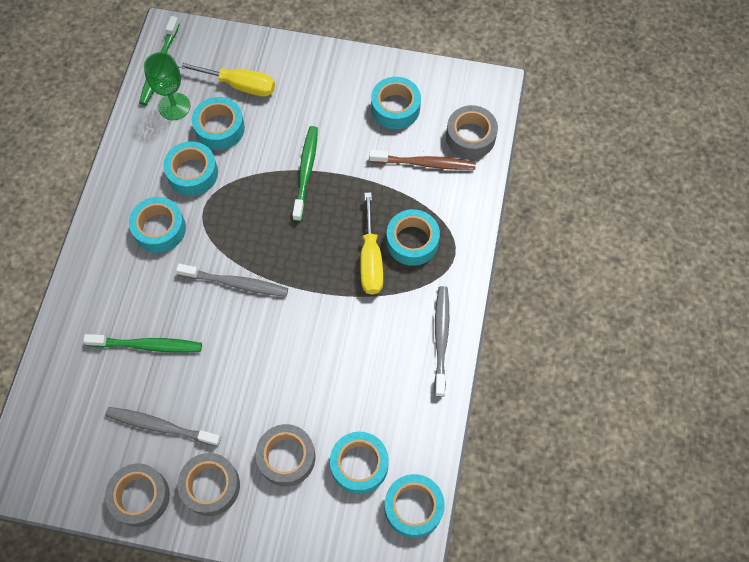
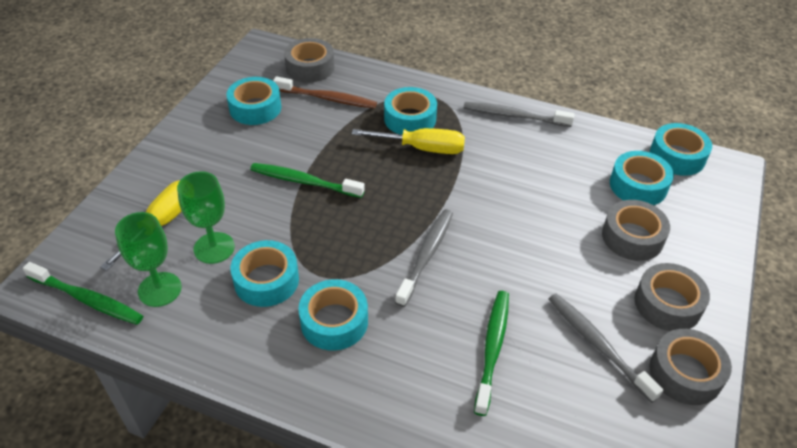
camera: 80 degrees left, 20 degrees down
(160, 426) = (597, 344): grey toothbrush -> grey toothbrush turned 120 degrees clockwise
(219, 128) = (214, 248): turquoise tape -> green goblet
(425, 163) = (327, 98): brown toothbrush -> brown toothbrush turned 90 degrees clockwise

